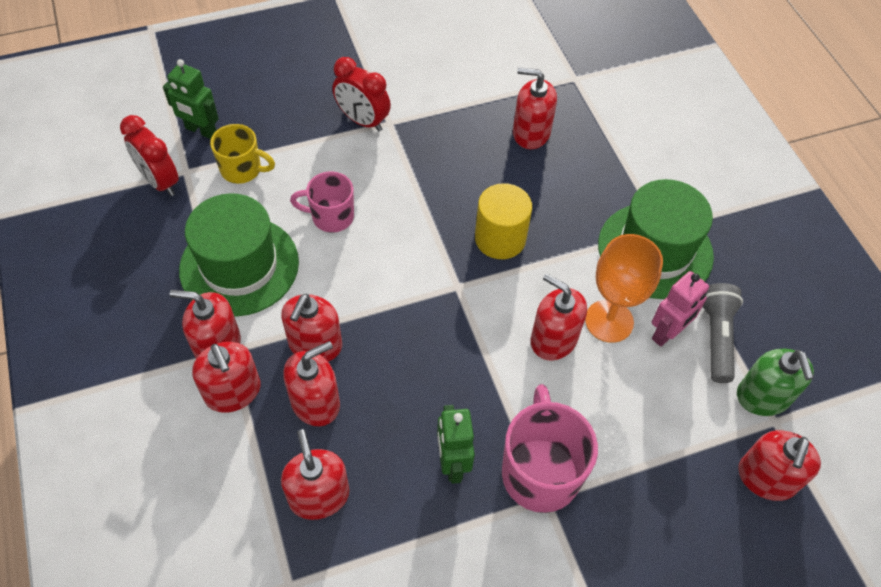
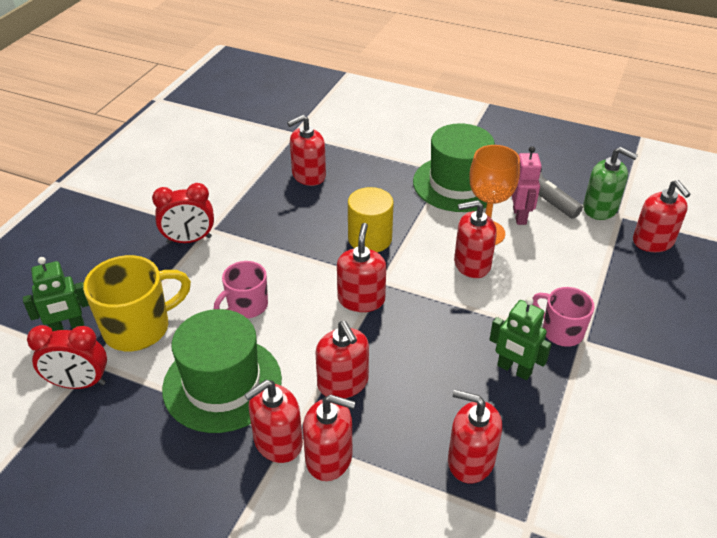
camera: 45 degrees left, 15 degrees down
(242, 169) = (139, 328): yellow mug -> yellow mug, size x1.60
(315, 402) = (391, 413): red soap dispenser -> red soap dispenser (361, 299)
(540, 471) = (561, 331): pink mug -> pink mug, size x0.62

